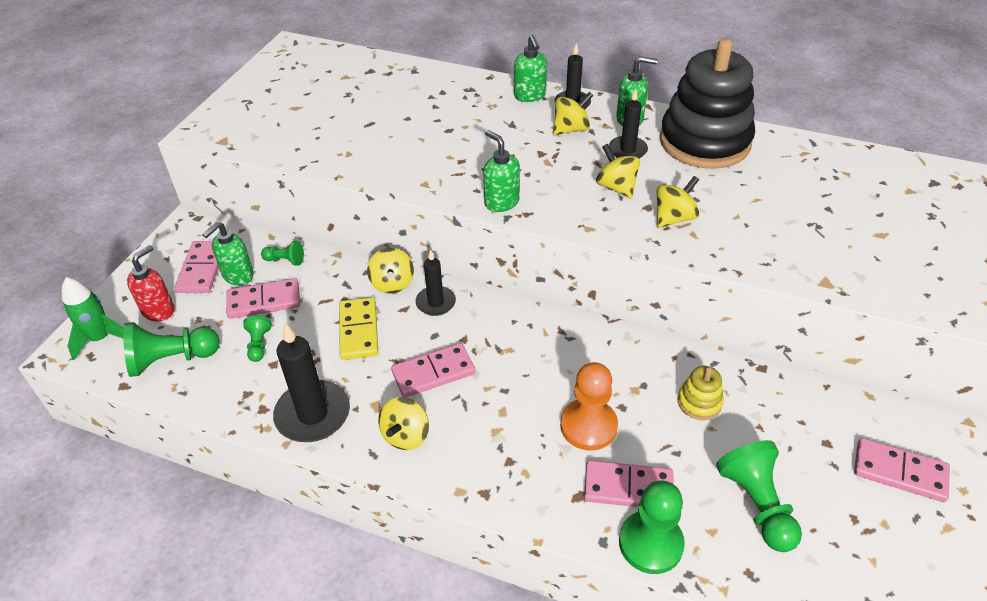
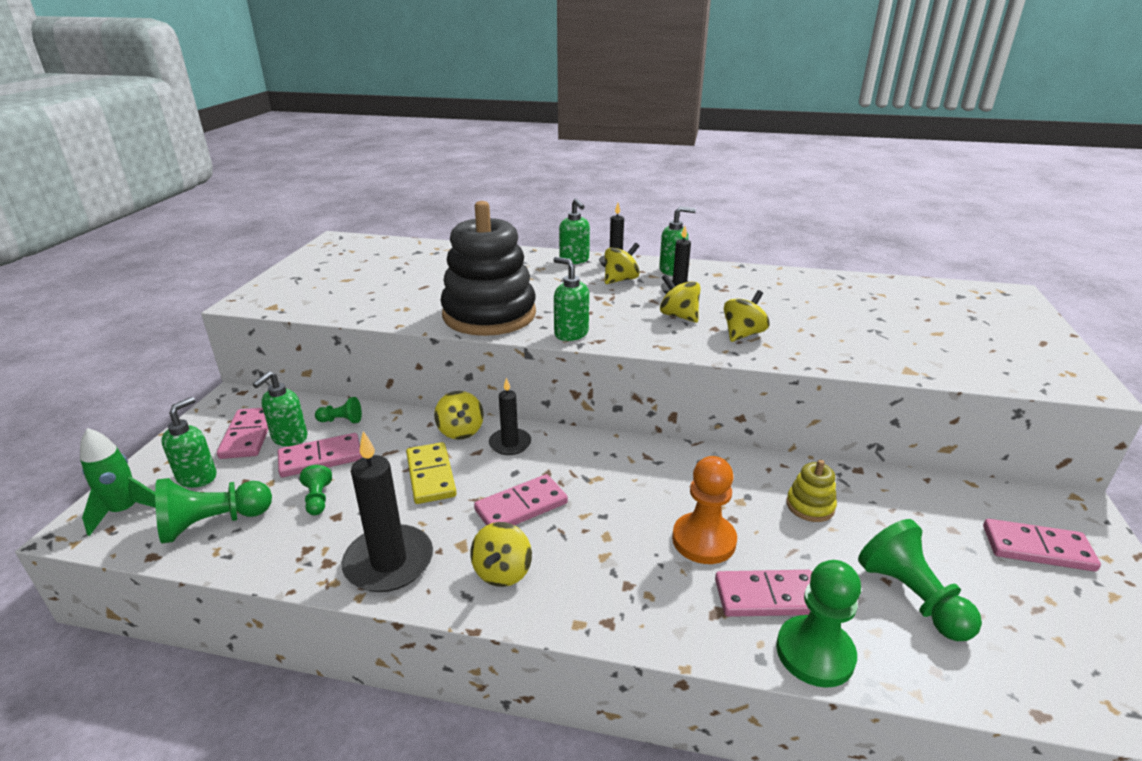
camera: 10 degrees left, 15 degrees down
(159, 310) = (197, 477): red soap dispenser -> green soap dispenser
(704, 142) = (746, 281): black stacking toy -> black stacking toy (489, 315)

